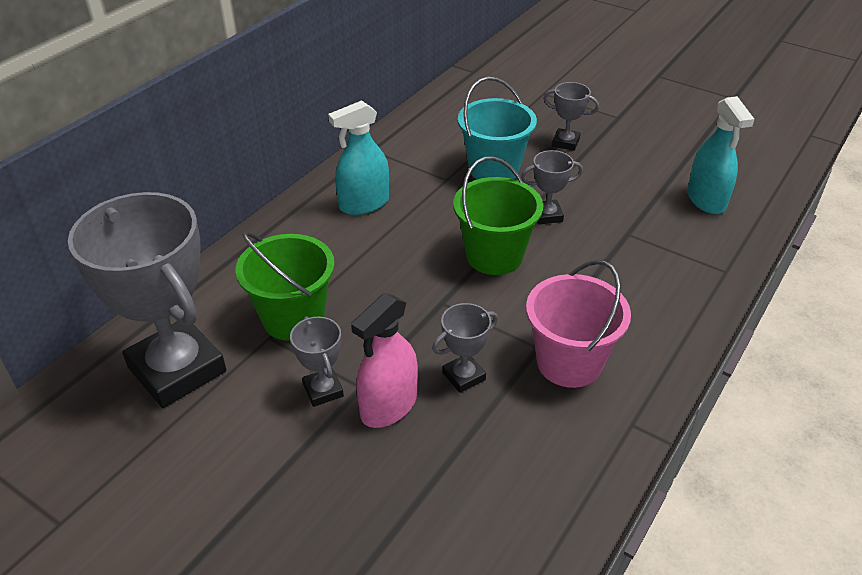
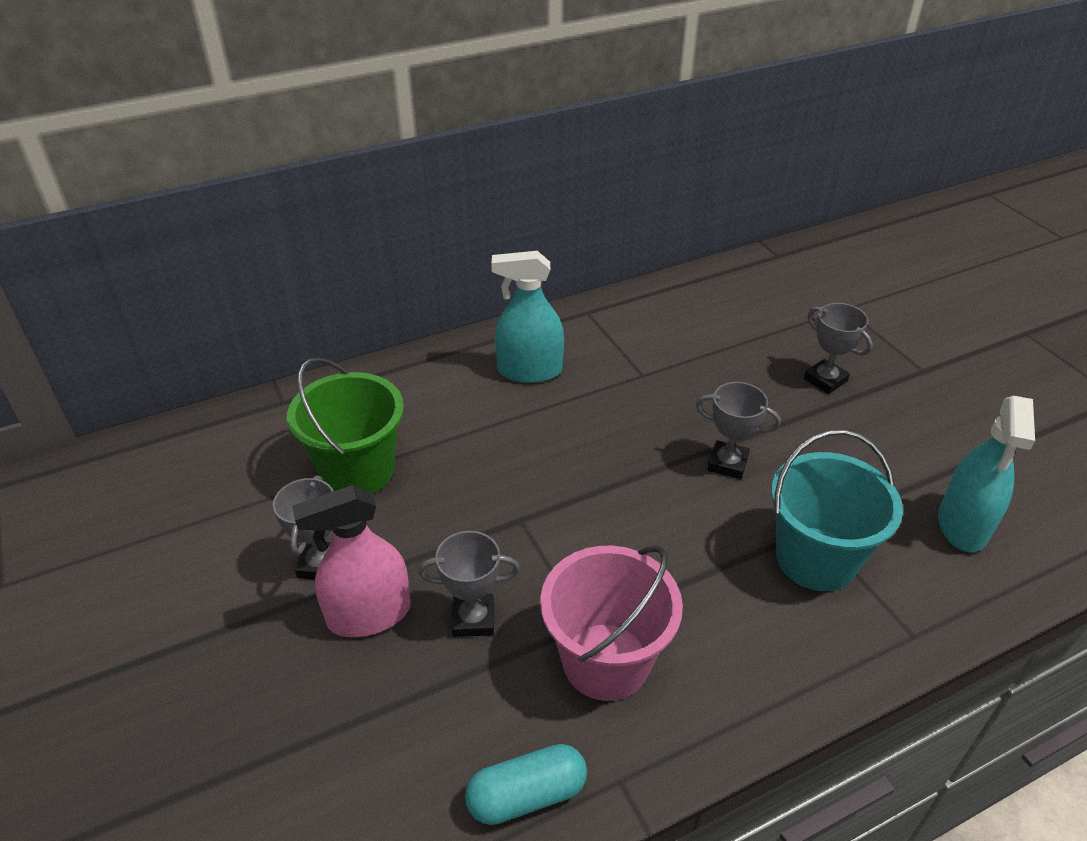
camera: 30 degrees right, 0 degrees up
(177, 369) = (213, 478): grey trophy -> none
(493, 169) = (708, 382): turquoise bucket -> turquoise bucket (816, 559)
(494, 256) = (624, 488): green bucket -> none
(585, 459) = (527, 795): none -> turquoise capsule

